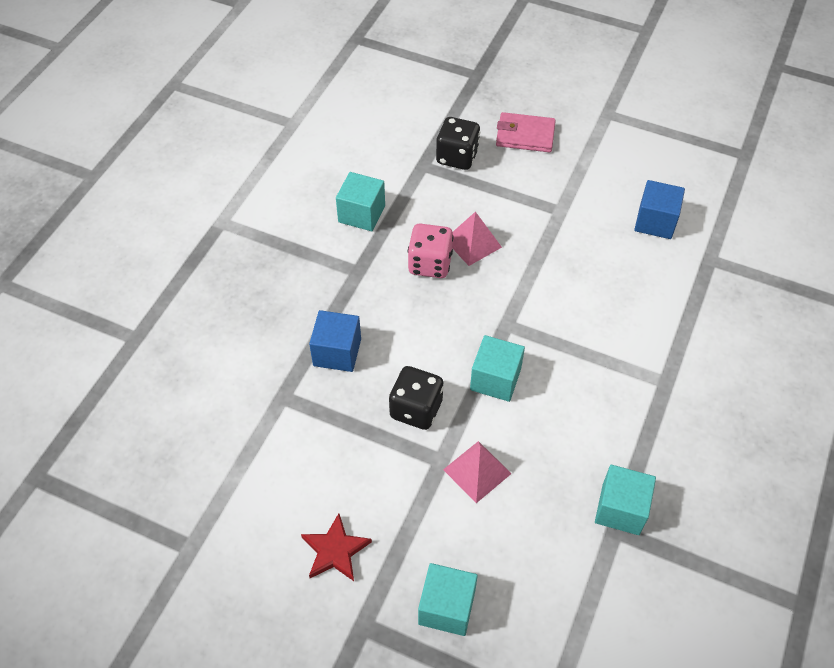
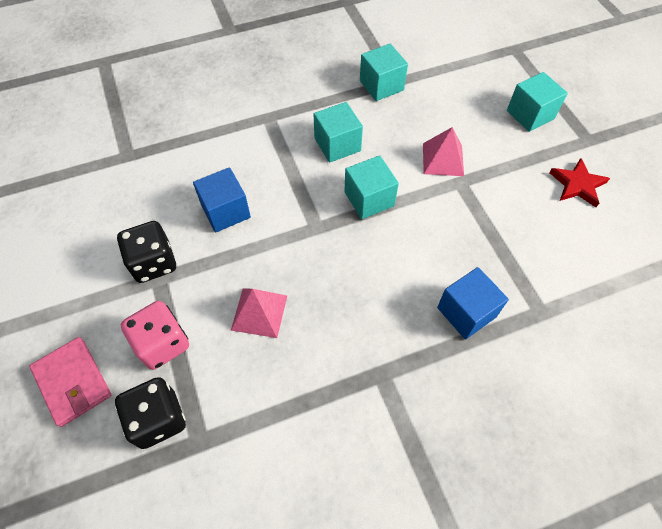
camera: 135 degrees left, 5 degrees up
(361, 214) = (317, 437): turquoise cube -> turquoise cube (337, 144)
(416, 409) = (445, 223): black dice -> black dice (154, 263)
(430, 264) = (314, 324): pink dice -> pink dice (162, 344)
(655, 222) = (113, 208): blue cube -> blue cube (225, 211)

